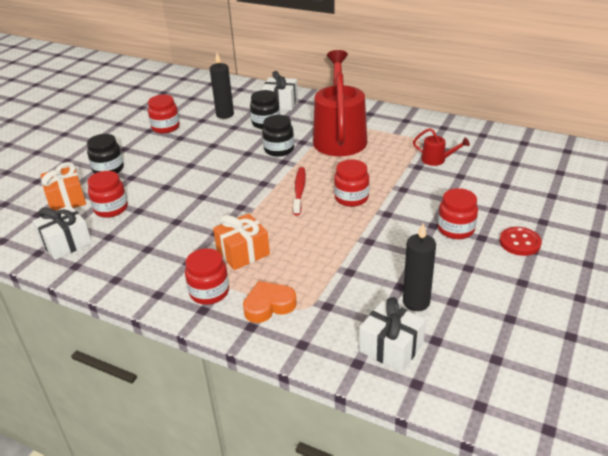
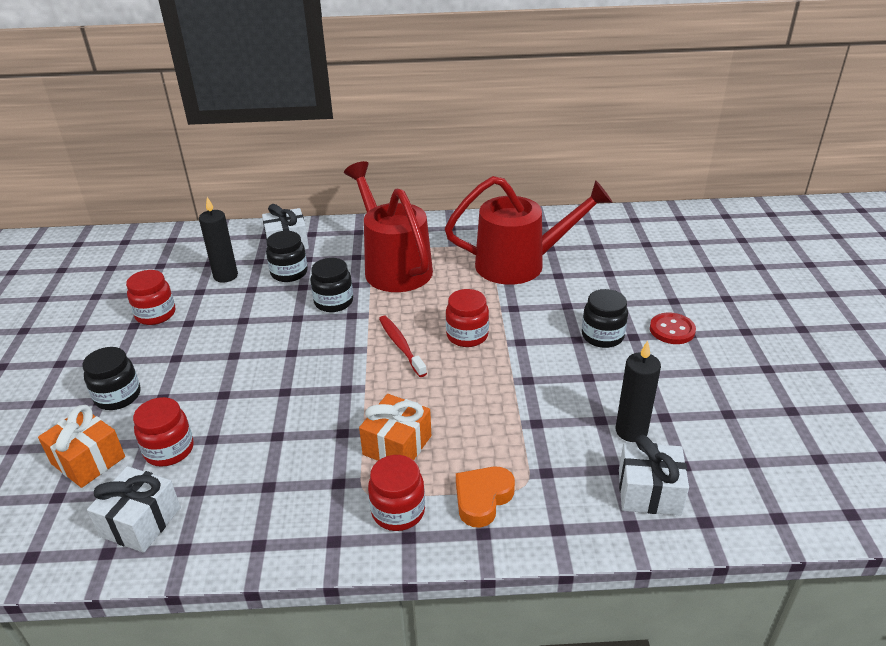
camera: 30 degrees left, 0 degrees up
(437, 160) = (521, 264): red watering can -> red watering can, size x2.47
(456, 229) = (602, 336): red jar -> black jar

